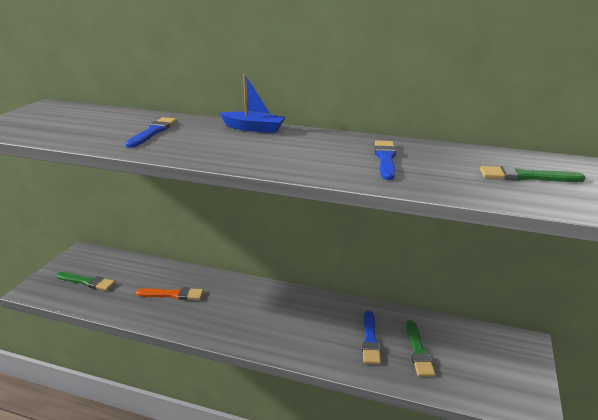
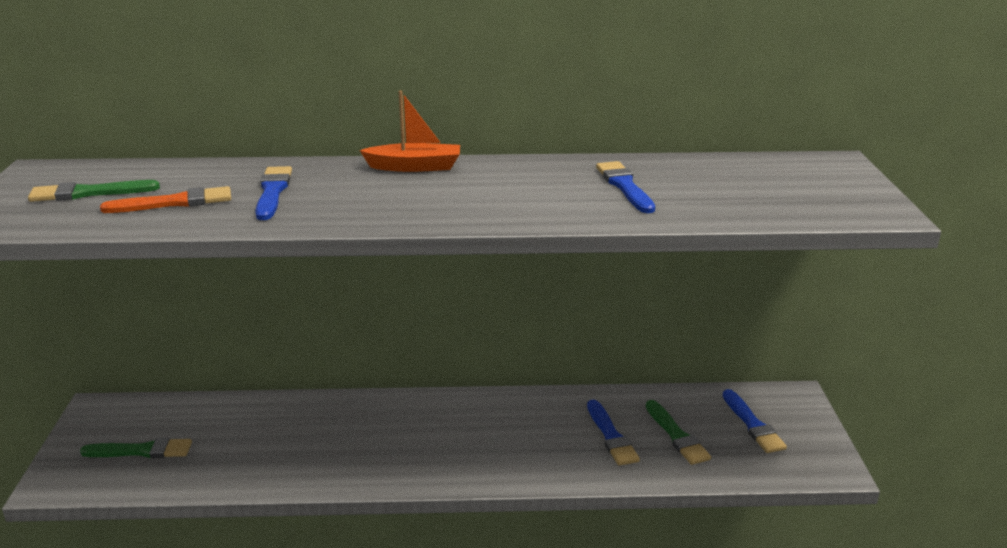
camera: 20 degrees left, 0 degrees up
(173, 294) = (298, 439): orange brush -> orange brush (174, 203)
(253, 128) = (415, 167): blue boat -> orange boat
(481, 357) = (752, 425): none -> blue brush
(526, 176) = (796, 185): green brush -> green brush (88, 193)

